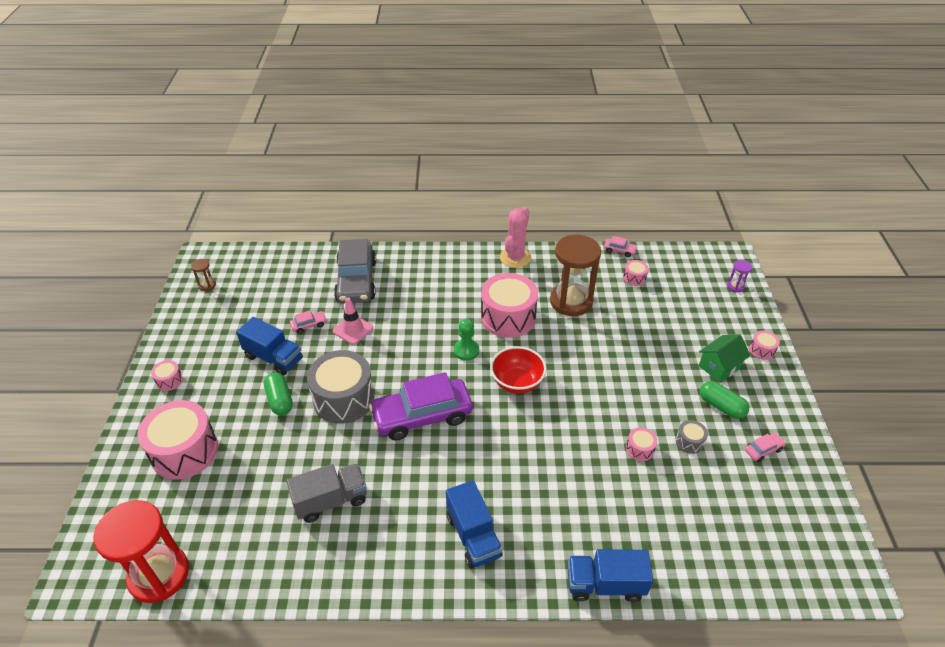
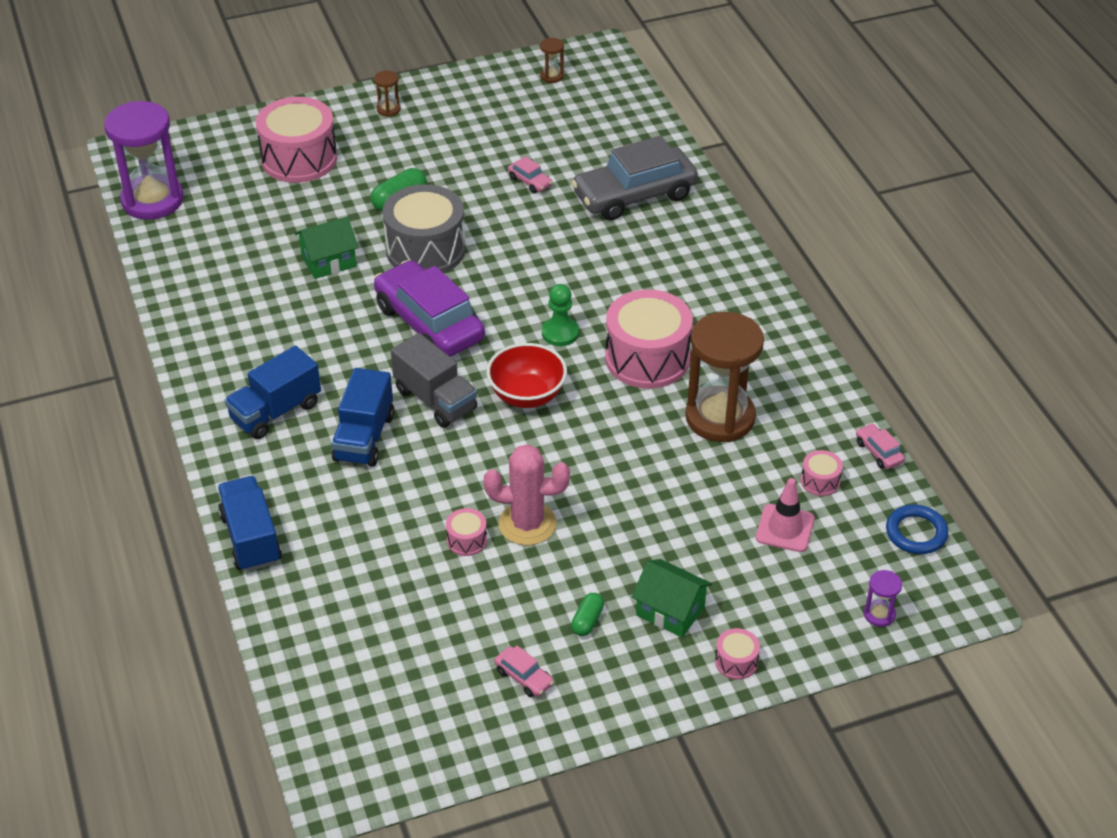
camera: 70 degrees right, 0 degrees up
(159, 575) = (152, 200): red hourglass -> purple hourglass
(169, 380) = (388, 109): pink drum -> brown hourglass
(274, 358) = (461, 173): blue truck -> blue truck (364, 437)
(321, 460) = (329, 261): none -> green house
(331, 500) = (279, 286): grey truck -> grey truck (435, 400)
(353, 329) = (543, 221): pink traffic cone -> pink traffic cone (785, 528)
(515, 258) = (782, 336): pink cactus -> pink cactus (527, 524)
(619, 251) = (878, 452): pink car -> pink car turned 150 degrees clockwise
(681, 256) = (916, 533): none -> blue ring
(689, 442) = (503, 591): grey drum -> none
(721, 406) = (587, 621): green capsule -> green capsule, size x0.64

